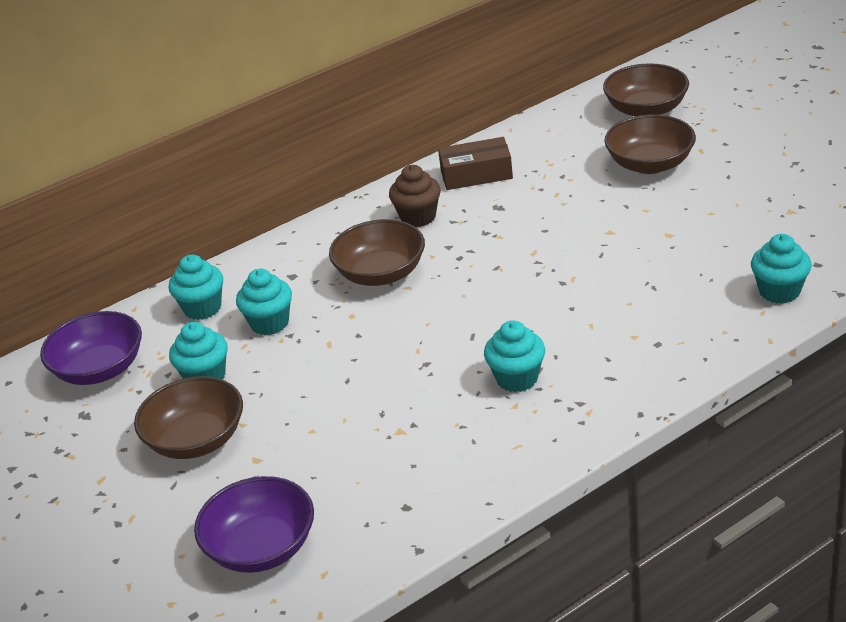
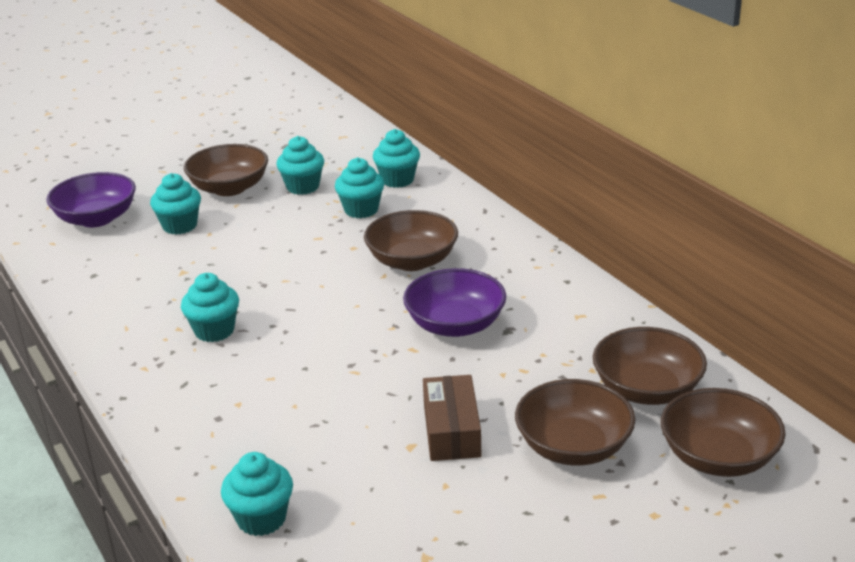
camera: 90 degrees right, 5 degrees down
(100, 369) = (337, 146): purple bowl -> purple bowl (455, 325)
(290, 461) = (180, 226): none -> turquoise cupcake
(418, 217) = (504, 281): brown cupcake -> none
(476, 174) = (580, 317): brown box -> brown box (452, 430)
(573, 139) = (647, 389): none -> brown bowl

